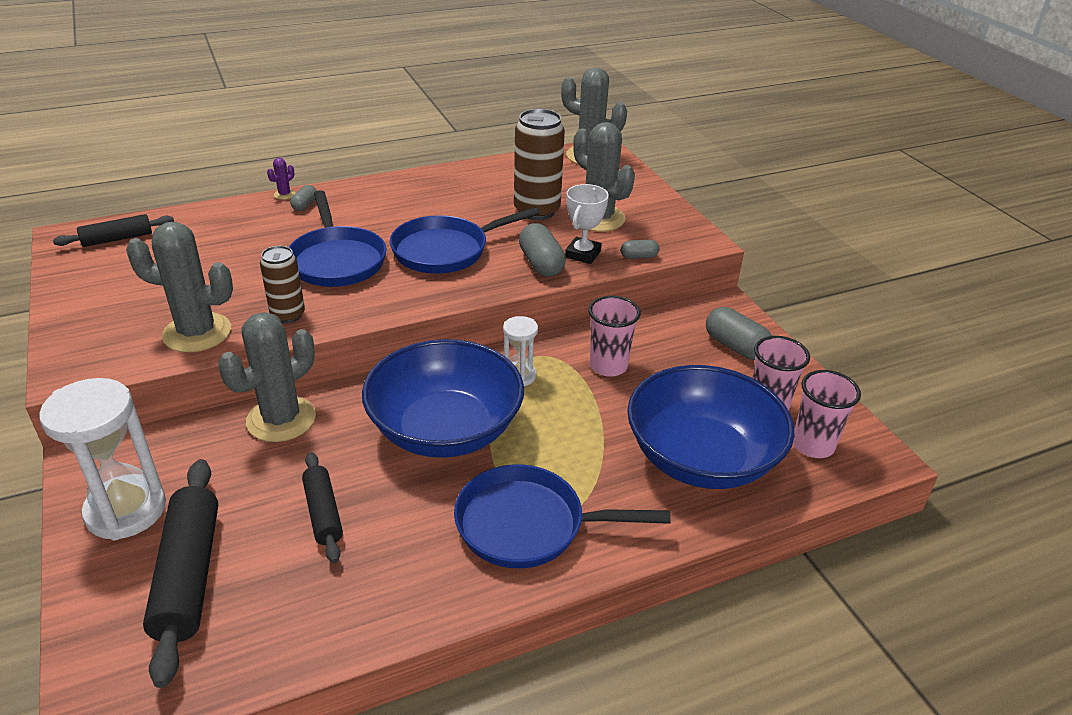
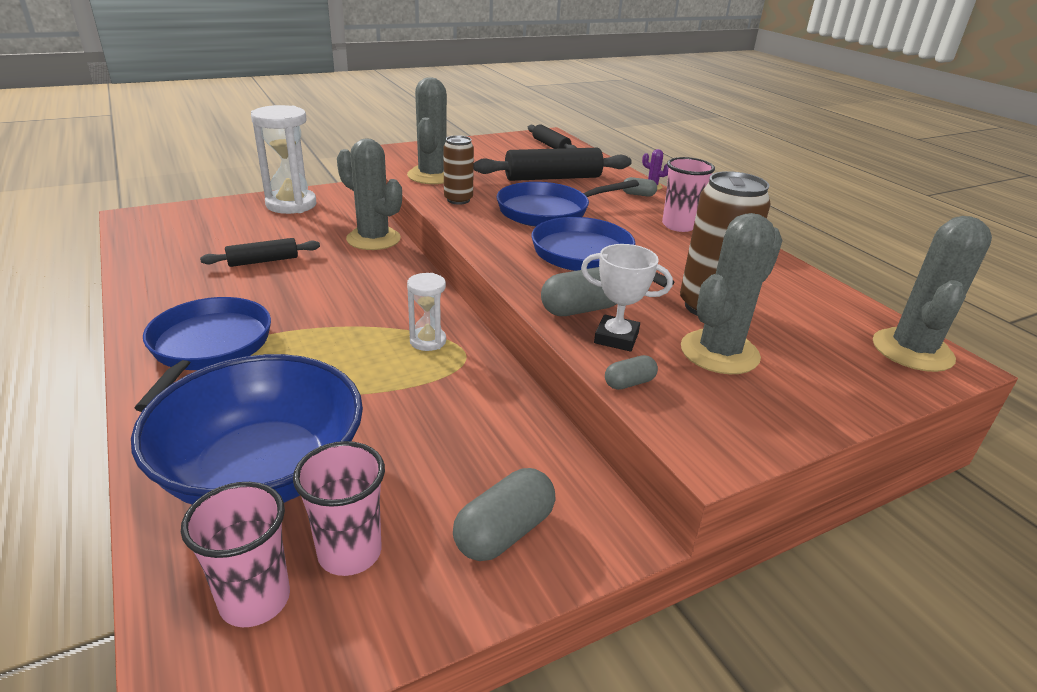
camera: 85 degrees right, 5 degrees down
(188, 575) = (224, 226): black rolling pin -> black rolling pin (552, 178)
(445, 429) = (349, 304): blue bowl -> none
(608, 366) = (448, 402): pink cup -> pink cup (679, 225)
(639, 257) = (629, 383): grey capsule -> grey capsule turned 75 degrees clockwise

